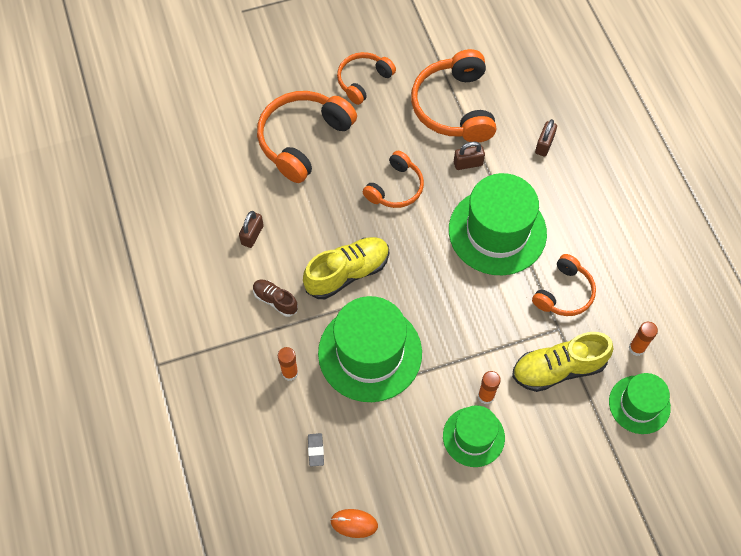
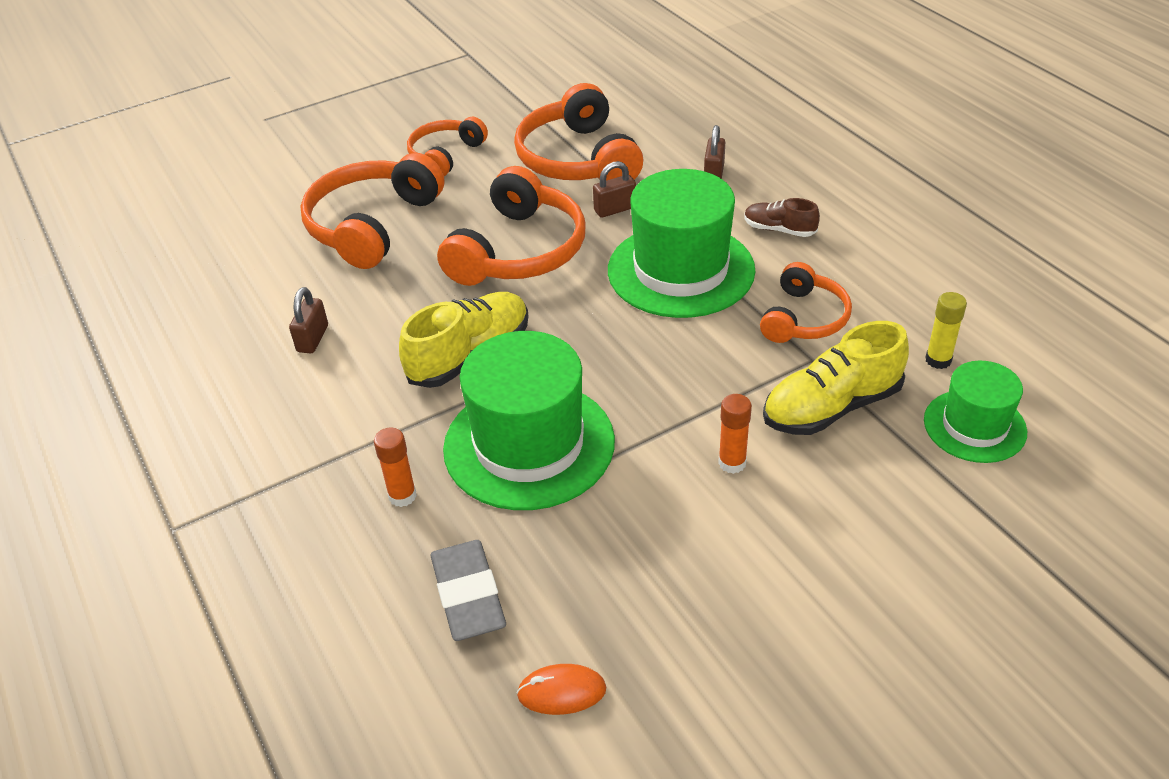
camera: 10 degrees left, 20 degrees down
(275, 300) = (362, 408): brown shoe -> brown shoe (779, 229)
(316, 450) = (468, 594): grey eraser -> grey eraser, size x2.04
(395, 188) = (519, 251): orange headphones -> orange headphones, size x1.66
(473, 436) = (731, 520): green hat -> none
(636, 348) = (938, 360): orange glue stick -> yellow glue stick

